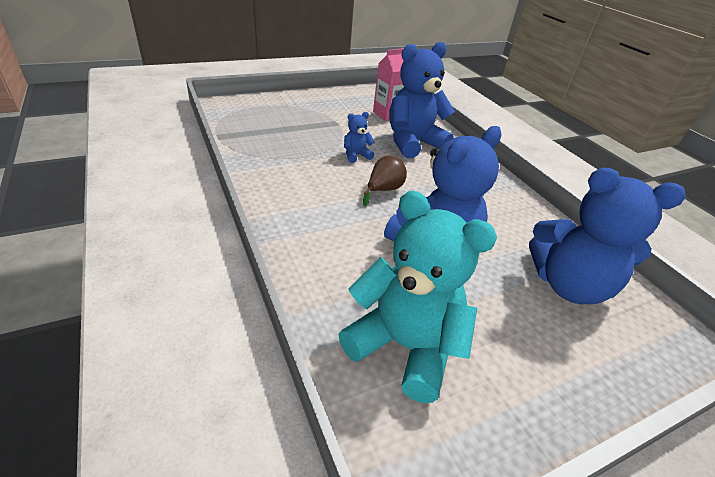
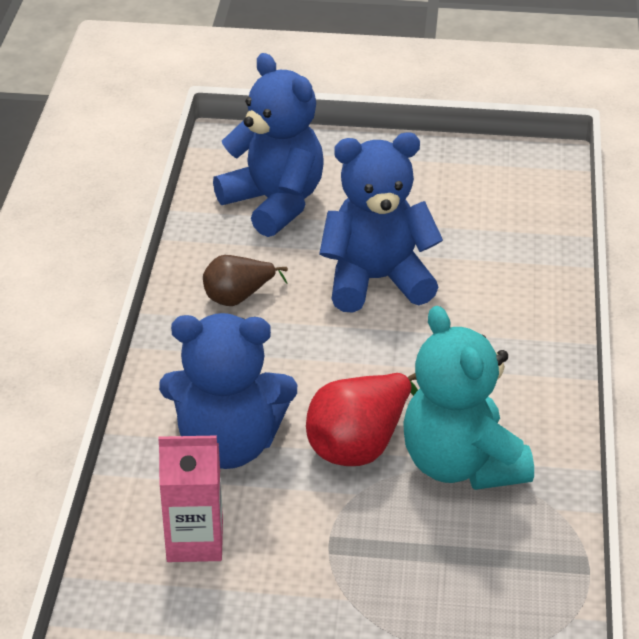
camera: 145 degrees left, 0 degrees up
(356, 155) = (360, 445): blue teddy bear -> red pear
(383, 190) = (372, 367): brown pear -> brown pear (238, 297)
(404, 346) = (492, 215): turquoise teddy bear -> turquoise teddy bear (461, 464)

